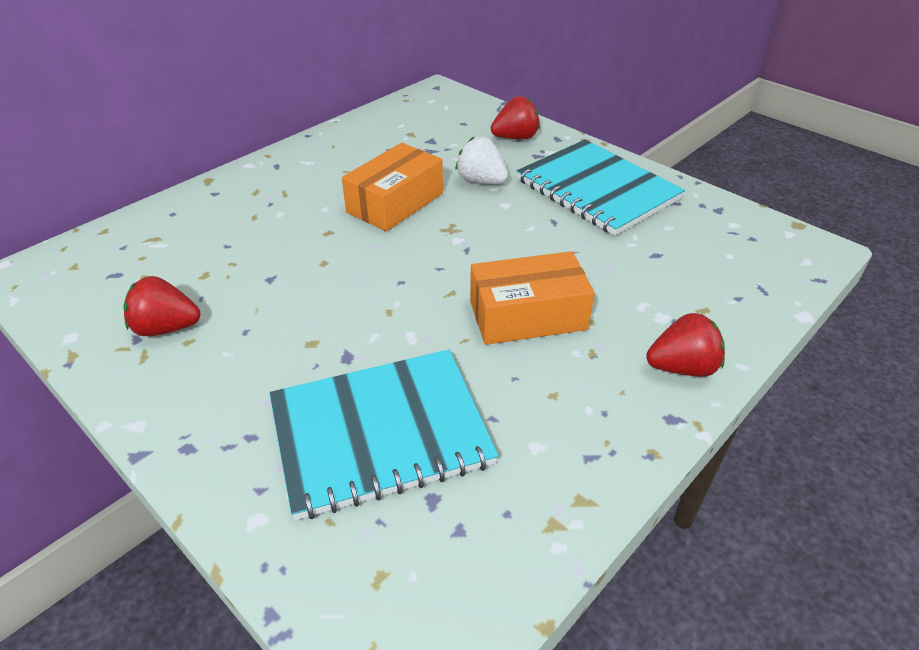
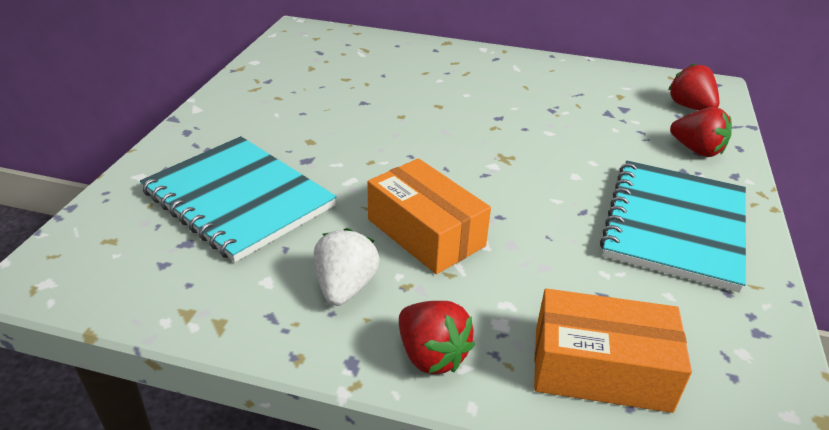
camera: 60 degrees right, 5 degrees down
(166, 328) = (284, 86): red strawberry -> red strawberry (690, 107)
(395, 203) = (509, 120): orange box -> orange box (600, 368)
(481, 181) = (595, 152): white strawberry -> white strawberry (345, 287)

